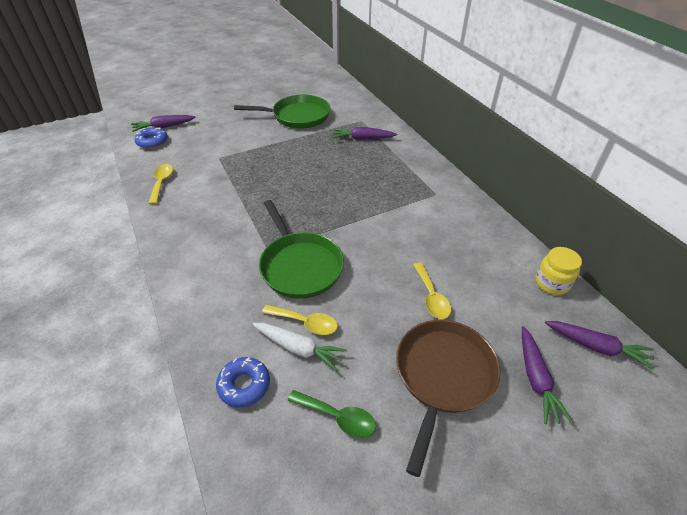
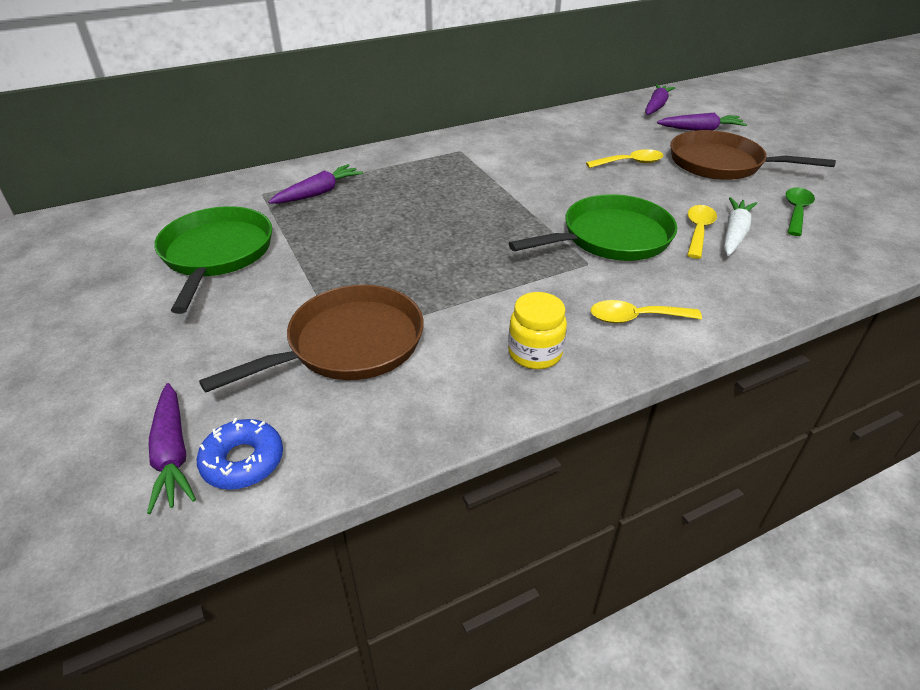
camera: 90 degrees left, 5 degrees down
(162, 183) = (422, 407): yellow spoon -> yellow spoon (635, 318)
(213, 160) = (349, 344): none -> brown pan
(244, 385) = (800, 264): blue donut -> none
(363, 139) = (318, 193): purple carrot -> purple carrot turned 135 degrees counterclockwise
(552, 283) = (591, 112): yellow jar -> yellow jar (535, 353)

